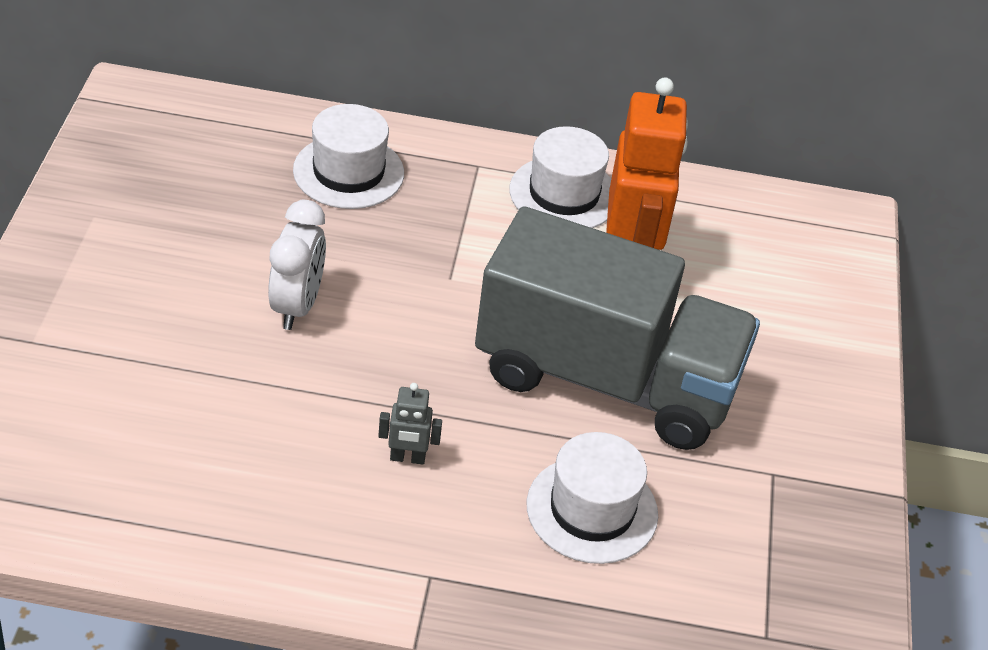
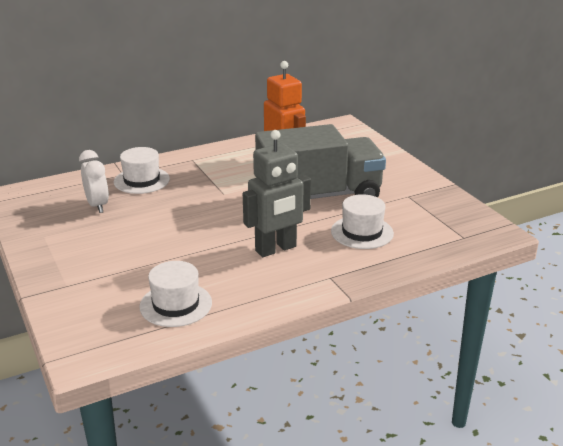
camera: 30 degrees left, 15 degrees down
(297, 306) = (172, 226): white clock -> white clock (97, 205)
(407, 458) = (276, 249): grey robot -> grey robot, size x2.35
(564, 194) = (236, 155): white hat -> white hat (176, 304)

